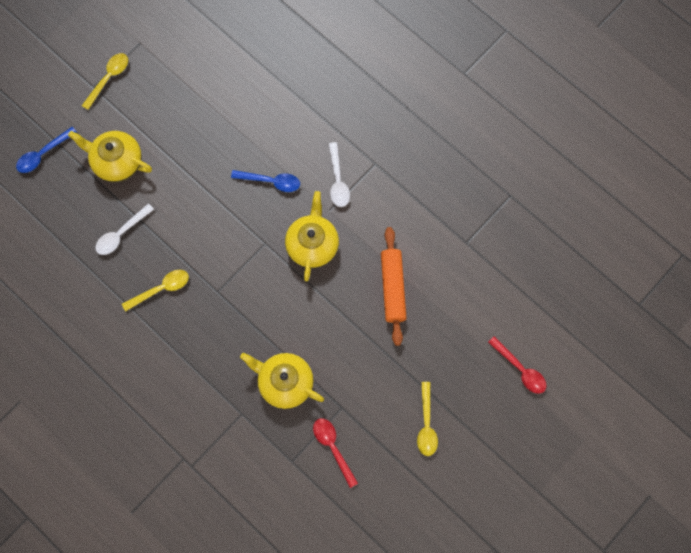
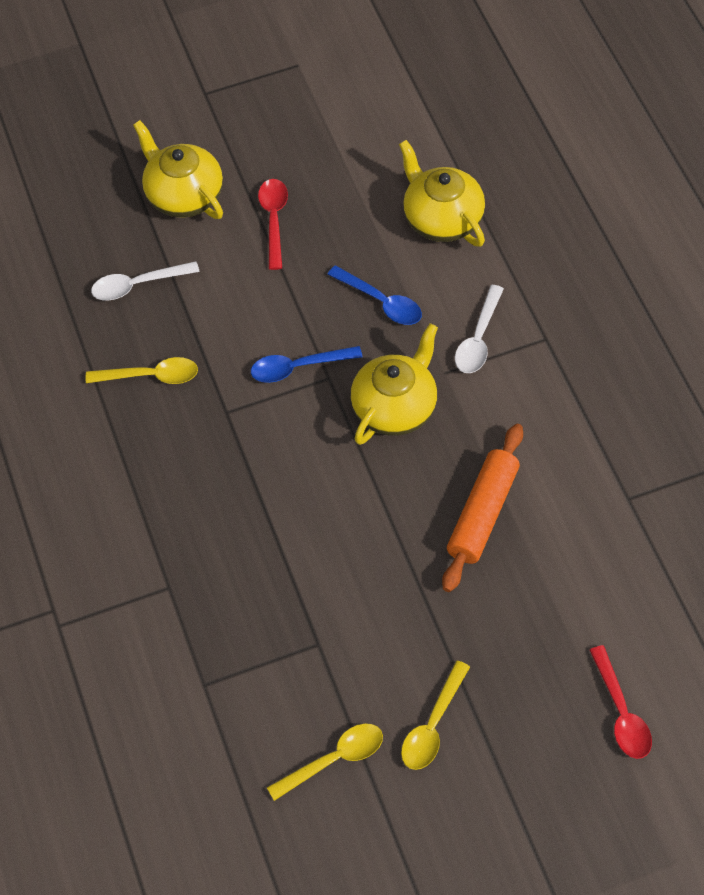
camera: 30 degrees right, 15 degrees down
(43, 154) = (92, 148): blue spoon -> blue spoon (298, 367)
(108, 78) = (232, 91): yellow spoon -> yellow spoon (334, 759)
(284, 383) = (253, 573): yellow teapot -> yellow teapot (442, 218)
(333, 447) = (274, 693): red spoon -> red spoon (274, 220)

